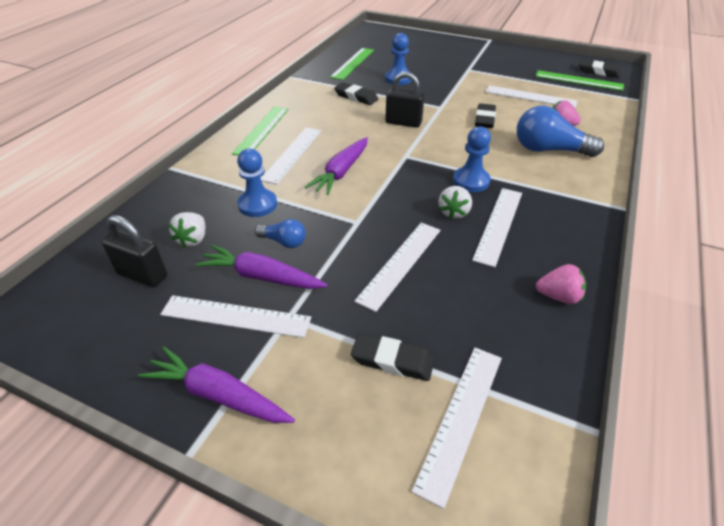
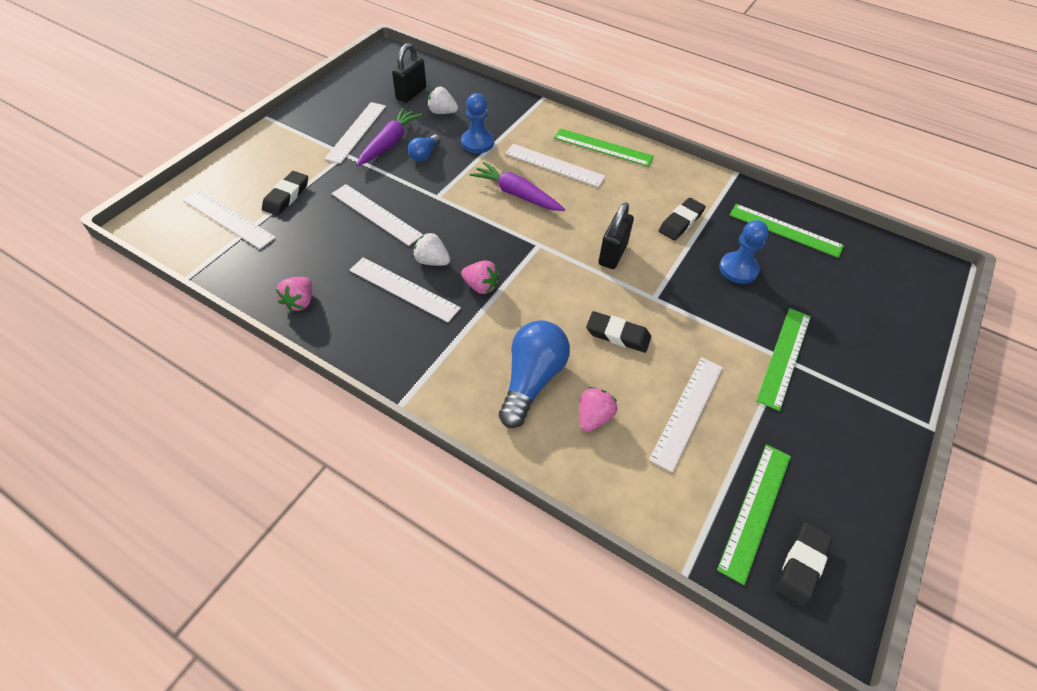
camera: 95 degrees right, 10 degrees up
(218, 395) = (298, 126): purple carrot -> none
(467, 69) = (784, 357): none -> green ruler
(471, 181) = (480, 286): blue pawn -> pink strawberry

